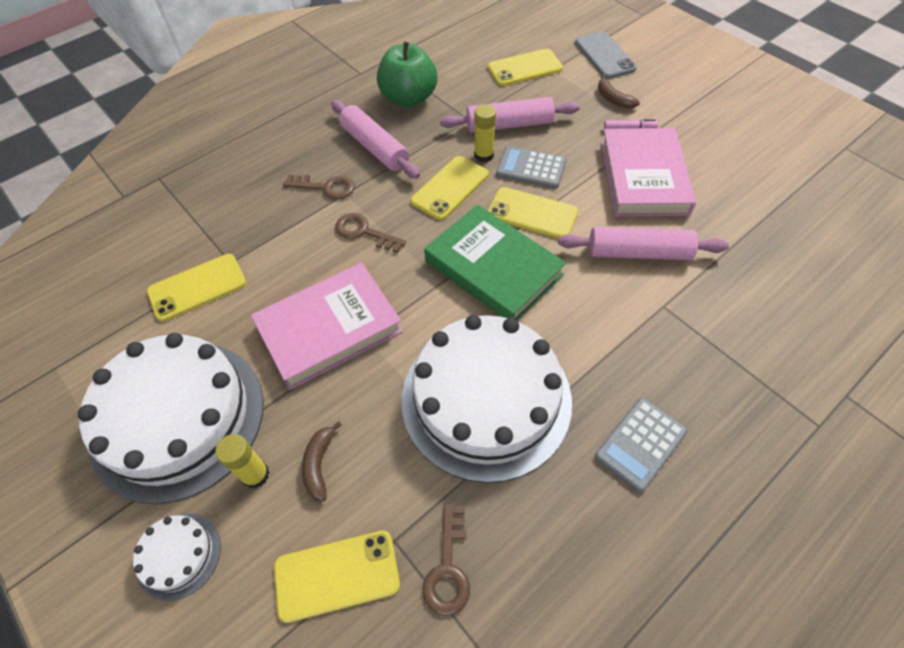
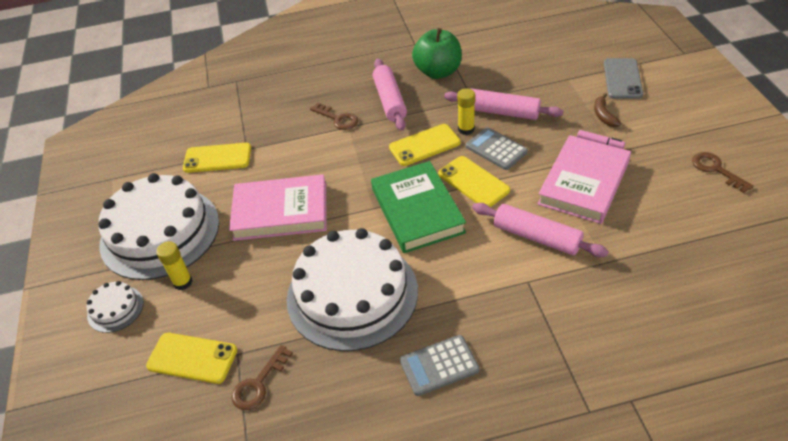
camera: 30 degrees right, 10 degrees down
(319, 464) = (222, 291): brown banana -> none
(364, 232) = (344, 157): brown key -> brown key (716, 170)
(524, 68) = (546, 72): yellow phone -> none

